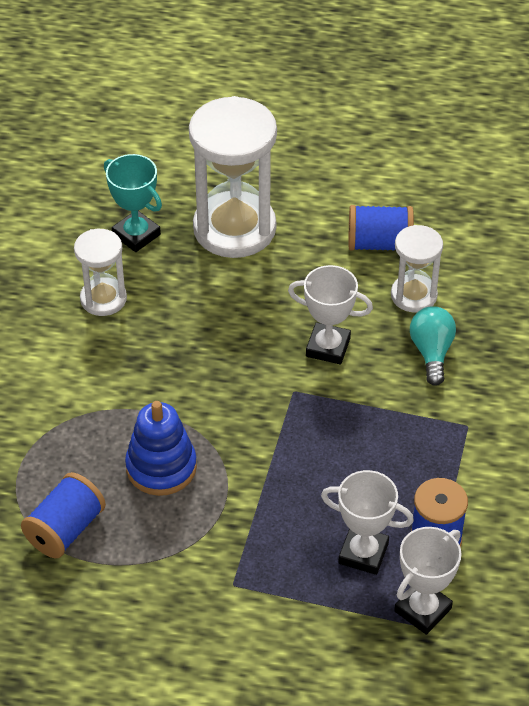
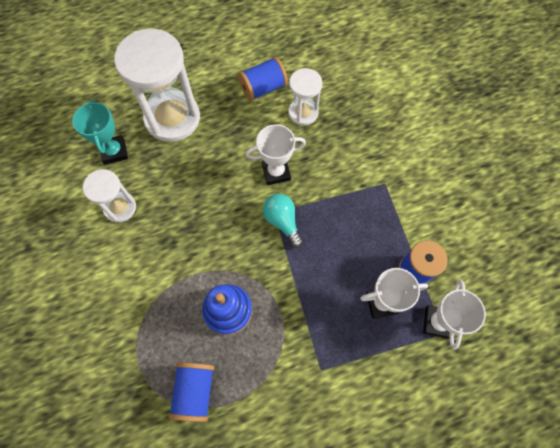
camera: 30 degrees left, 20 degrees up
(136, 235) = (114, 151): turquoise trophy -> turquoise trophy turned 60 degrees clockwise
(431, 352) = (336, 145): turquoise light bulb -> turquoise light bulb (282, 221)

